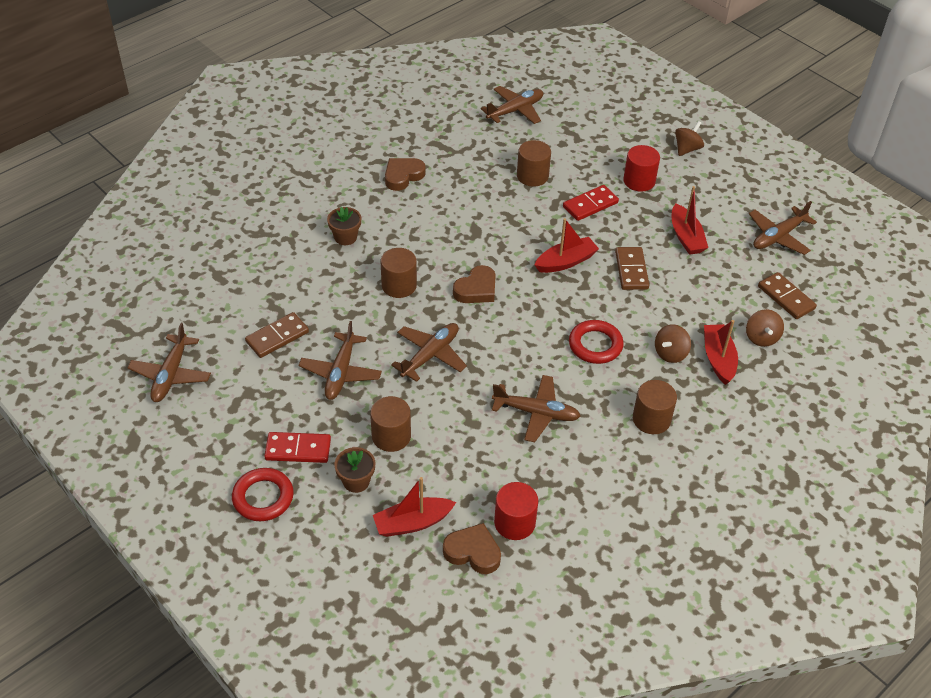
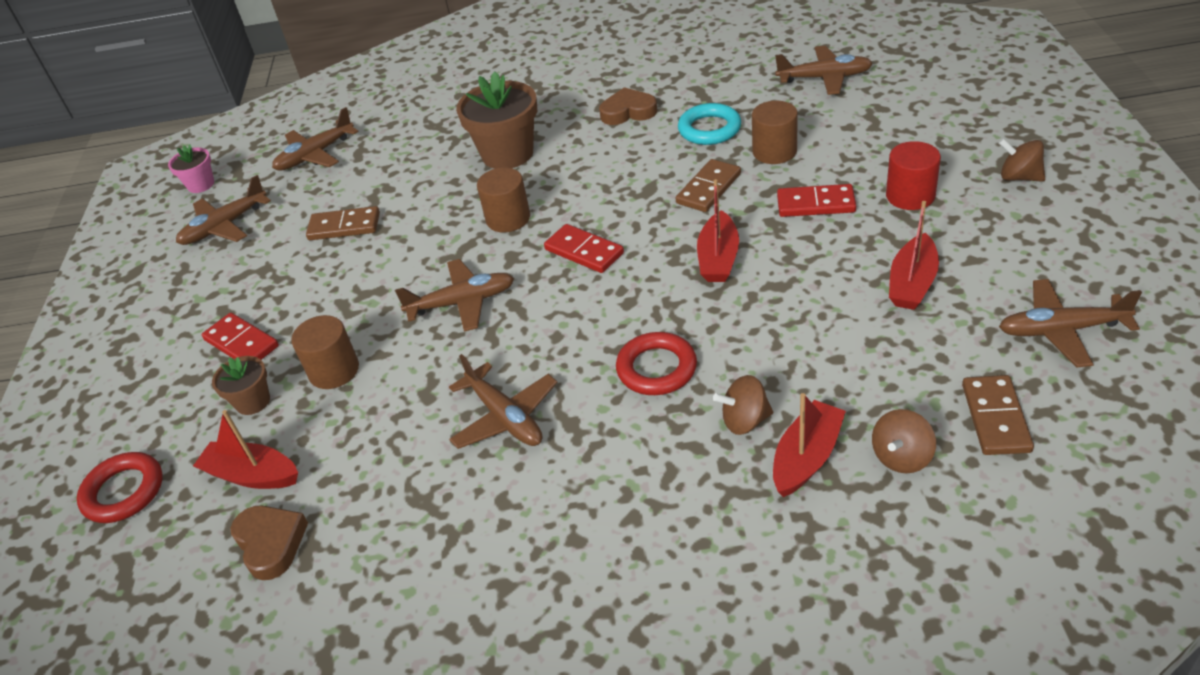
camera: 45 degrees right, 5 degrees down
(102, 351) = (201, 184): none -> pink flower pot
(263, 497) = (163, 376): red ring -> red ring (124, 492)
(340, 373) = (360, 284): brown plane -> brown plane (315, 155)
(345, 237) = (508, 154): brown flower pot -> brown flower pot, size x1.88
(474, 172) = (709, 129): none -> turquoise ring
(476, 289) = (584, 251): brown heart -> red domino
(514, 523) = (347, 535): red cylinder -> none
(565, 262) = (718, 258): red boat -> red boat turned 90 degrees clockwise
(631, 270) = (794, 297): brown domino -> brown domino (708, 188)
(651, 419) = (634, 493): brown cylinder -> none
(687, 149) = (1019, 177): brown spinning top -> brown spinning top turned 135 degrees counterclockwise

